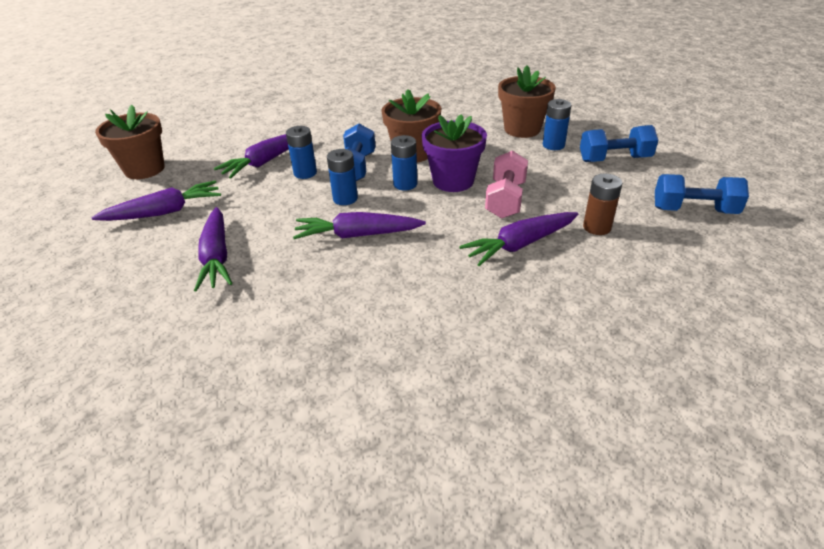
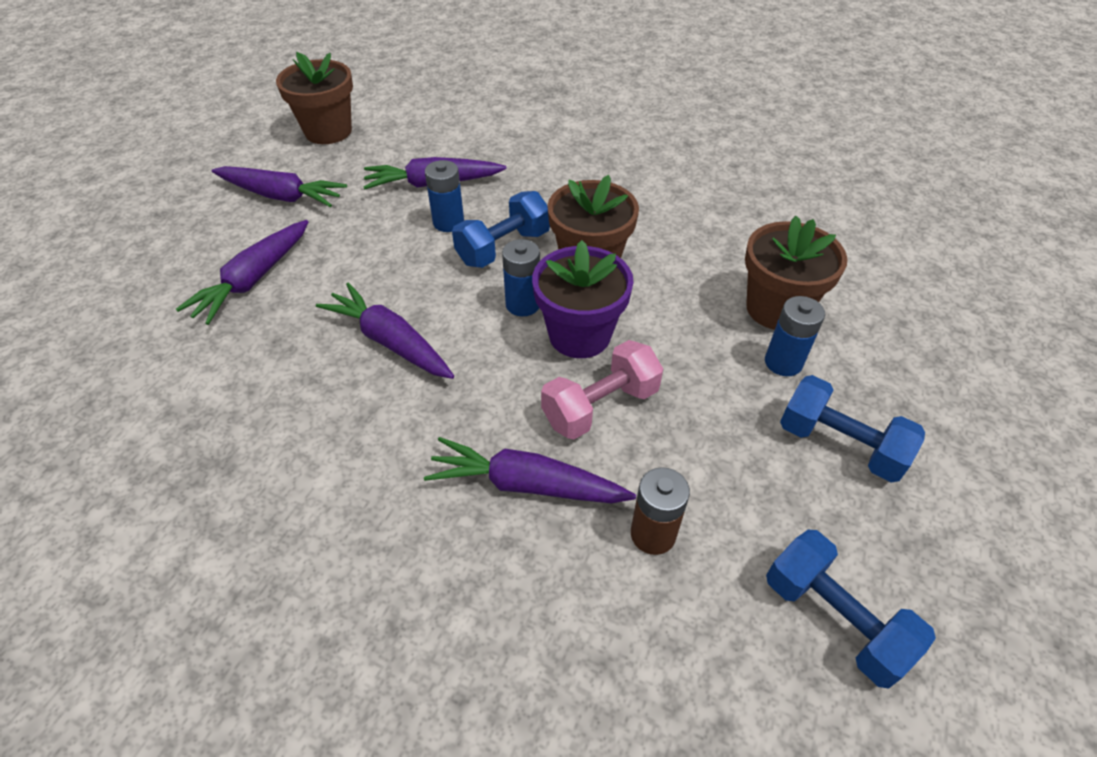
camera: 40 degrees right, 10 degrees up
(345, 198) = (440, 283): blue battery -> none

